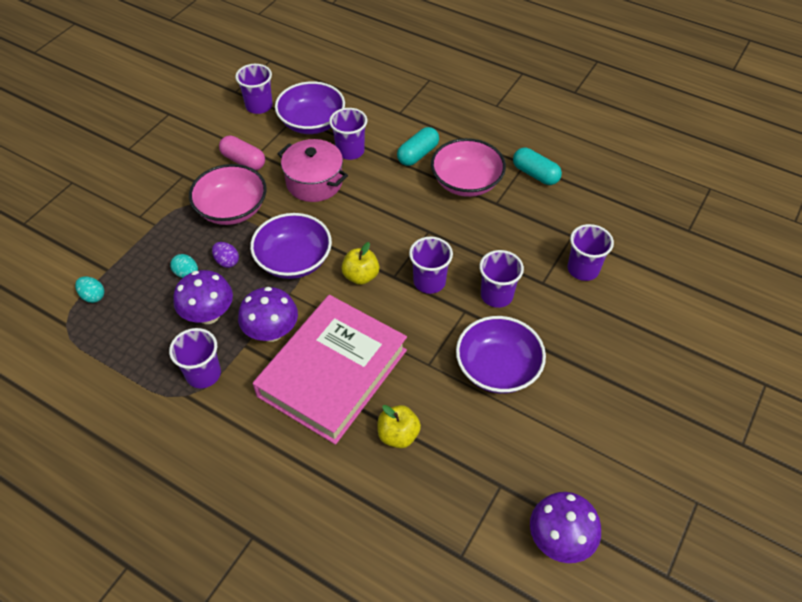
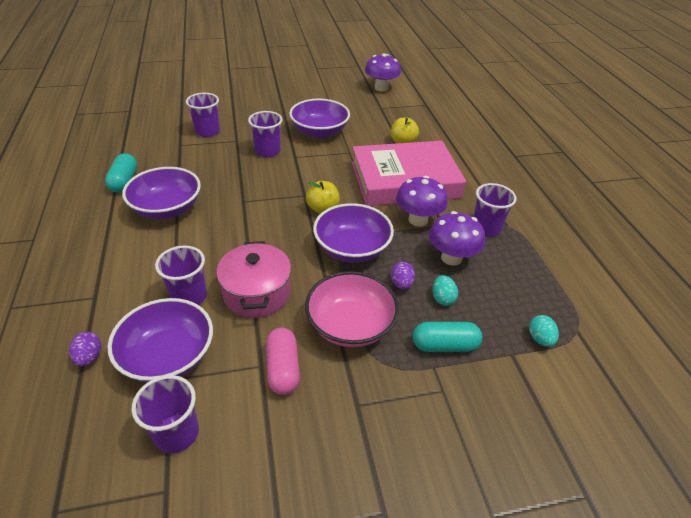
camera: 135 degrees left, 10 degrees down
(349, 95) = (89, 357): none -> purple egg
(417, 154) = (154, 251): turquoise capsule -> turquoise capsule (444, 345)
(429, 282) = (289, 179): purple cup -> none
(466, 182) = (167, 208): pink bowl -> purple bowl

